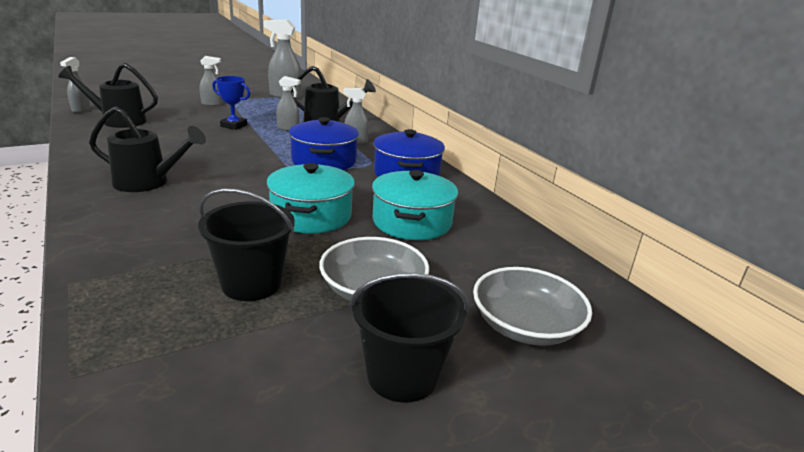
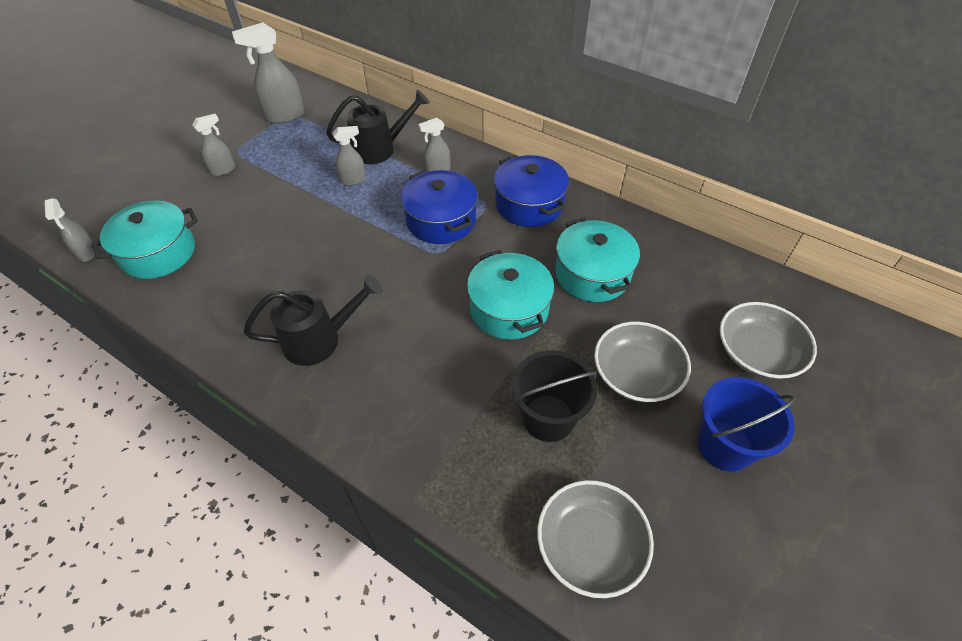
camera: 25 degrees left, 25 degrees up
(118, 120) = (158, 252): black watering can -> turquoise pot
(161, 381) = (590, 545): none -> grey bowl
(234, 126) = (293, 201): blue trophy -> none
(402, 375) = (724, 446): black bucket -> blue bucket

